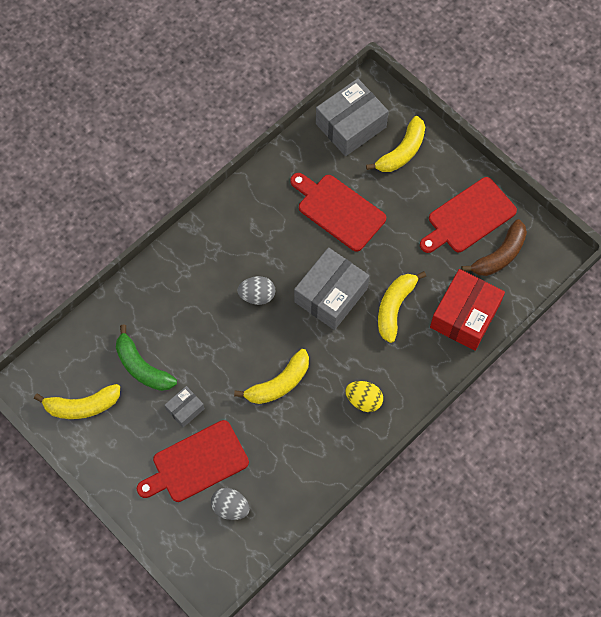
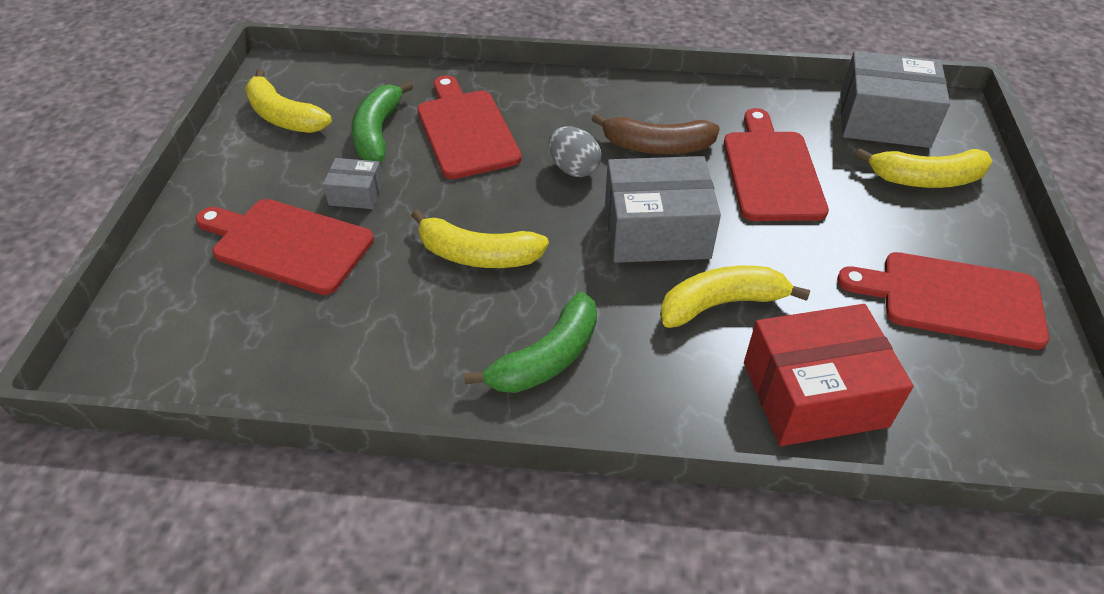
camera: 50 degrees right, 20 degrees down
(180, 323) = (466, 130): none -> red cutting board
(230, 507) = (246, 314): grey egg -> none
(363, 400) = (547, 358): yellow egg -> green banana
(499, 255) = (957, 373): brown banana -> brown banana (656, 147)

